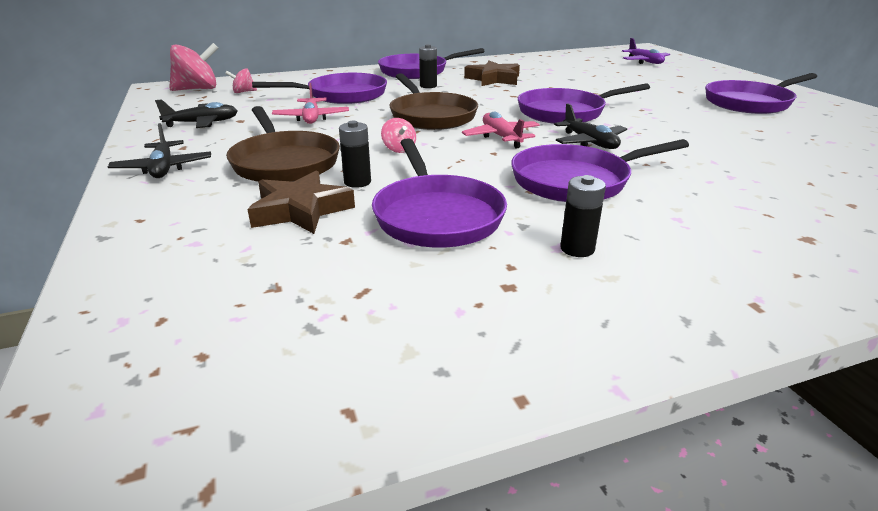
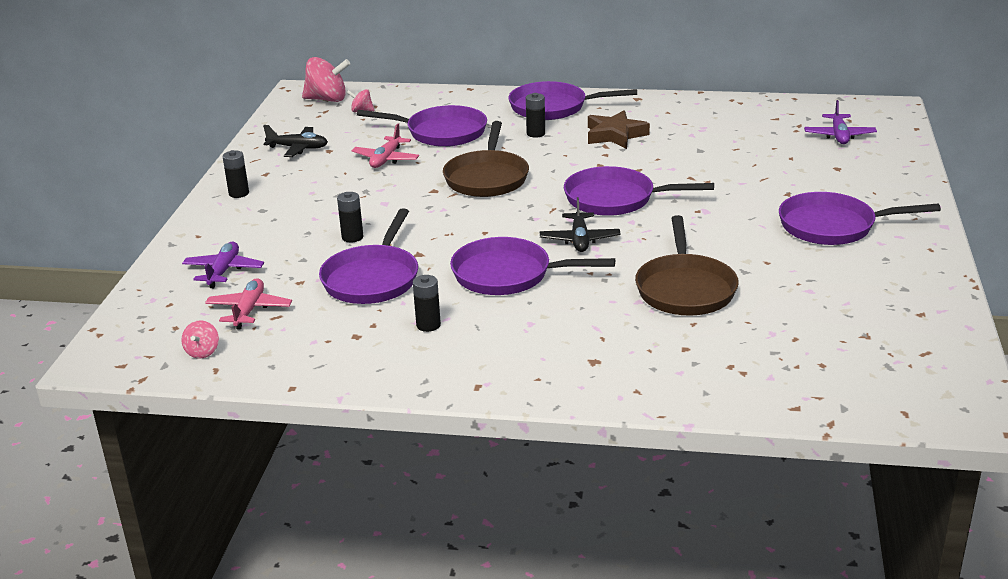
camera: 30 degrees right, 0 degrees up
(163, 168) = (239, 193): black plane -> black battery
(218, 252) = (224, 271): none -> purple plane
(284, 162) = (321, 206): brown pan -> brown pan (685, 288)
(301, 210) = (294, 252): brown star -> none
(399, 149) = (416, 212): pink spinning top -> pink spinning top (202, 352)
(501, 137) = (513, 217): pink plane -> pink plane (249, 310)

